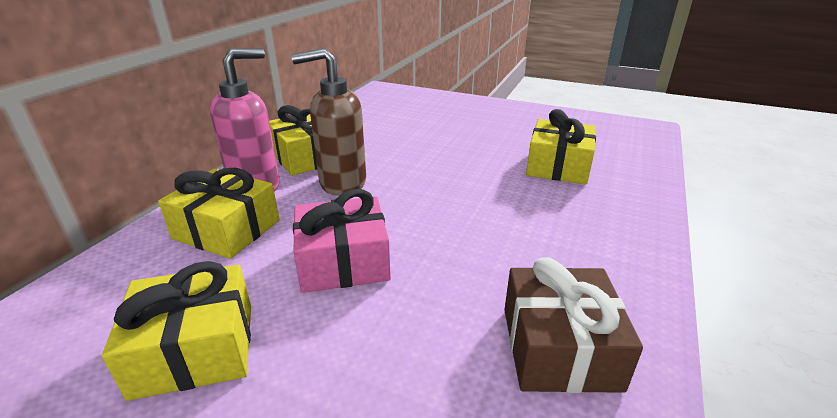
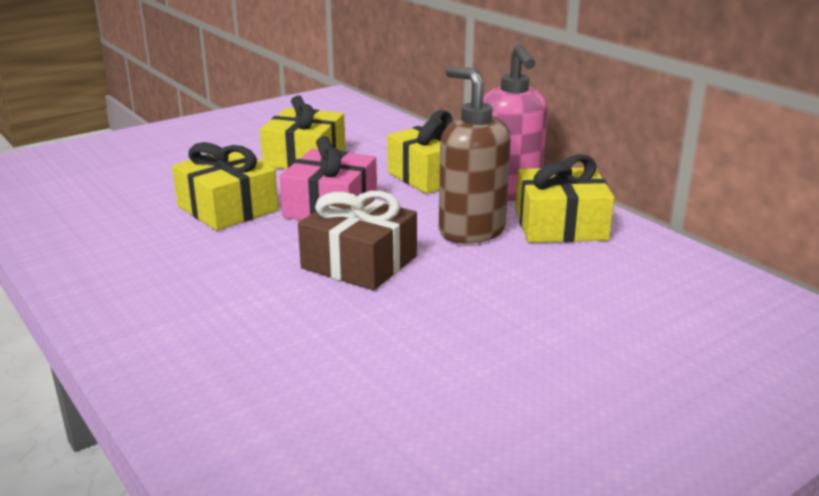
camera: 120 degrees right, 5 degrees down
(342, 183) = (471, 231): brown soap dispenser -> brown soap dispenser turned 60 degrees counterclockwise
(558, 166) = (355, 395): yellow gift -> yellow gift (228, 208)
(559, 347) = (129, 253): brown gift -> brown gift (359, 262)

